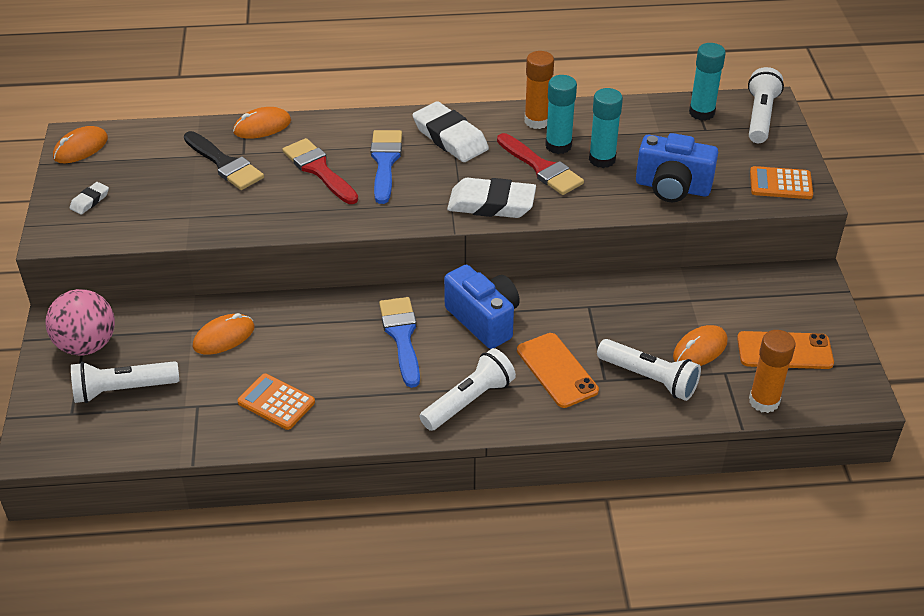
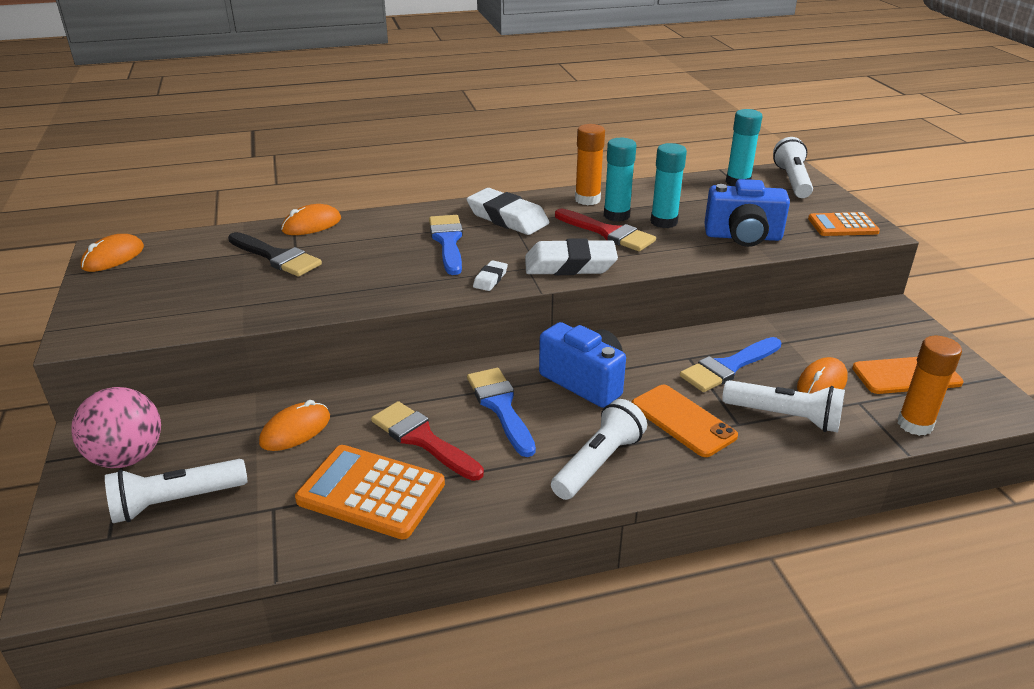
camera: 10 degrees left, 10 degrees down
(90, 201) = (125, 301): white eraser -> white eraser (490, 279)
(276, 402) = (371, 492): orange calculator -> orange calculator, size x1.57
(318, 170) = (379, 253): red brush -> red brush (422, 439)
(621, 321) = (728, 367): none -> blue brush

